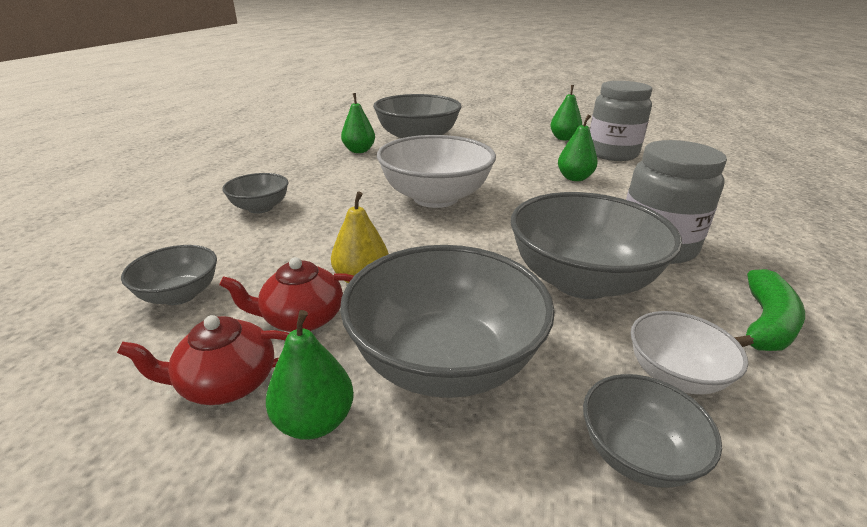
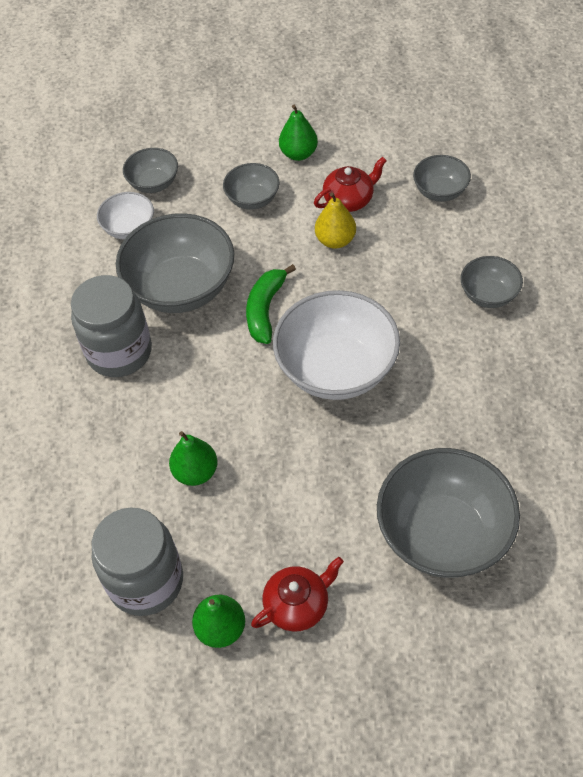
camera: 165 degrees right, 25 degrees up
(226, 383) = (354, 156): red teapot -> red teapot (298, 605)
(359, 151) = (497, 460): green pear -> none
(445, 361) = (253, 199): grey bowl -> grey bowl, size x0.51
(765, 323) = (63, 284): green banana -> green banana (265, 310)

